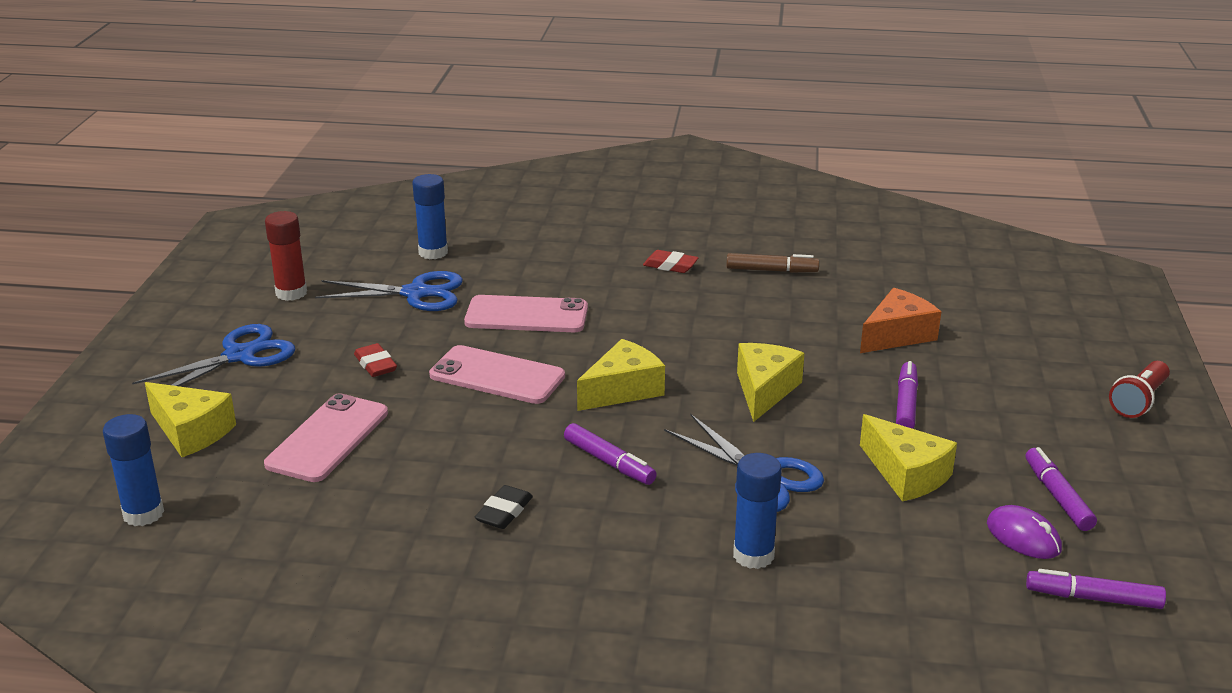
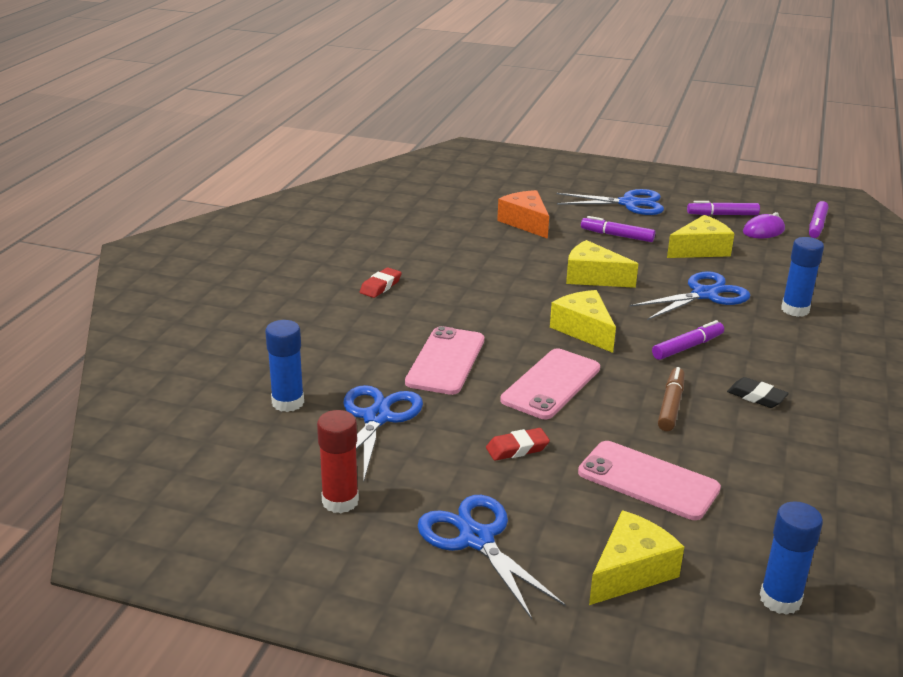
camera: 80 degrees left, 0 degrees up
(771, 270) = (409, 248): brown marker -> brown marker (671, 405)
(1029, 410) = (629, 203): none -> blue scissors
(1138, 401) = (621, 175): red flashlight -> none

